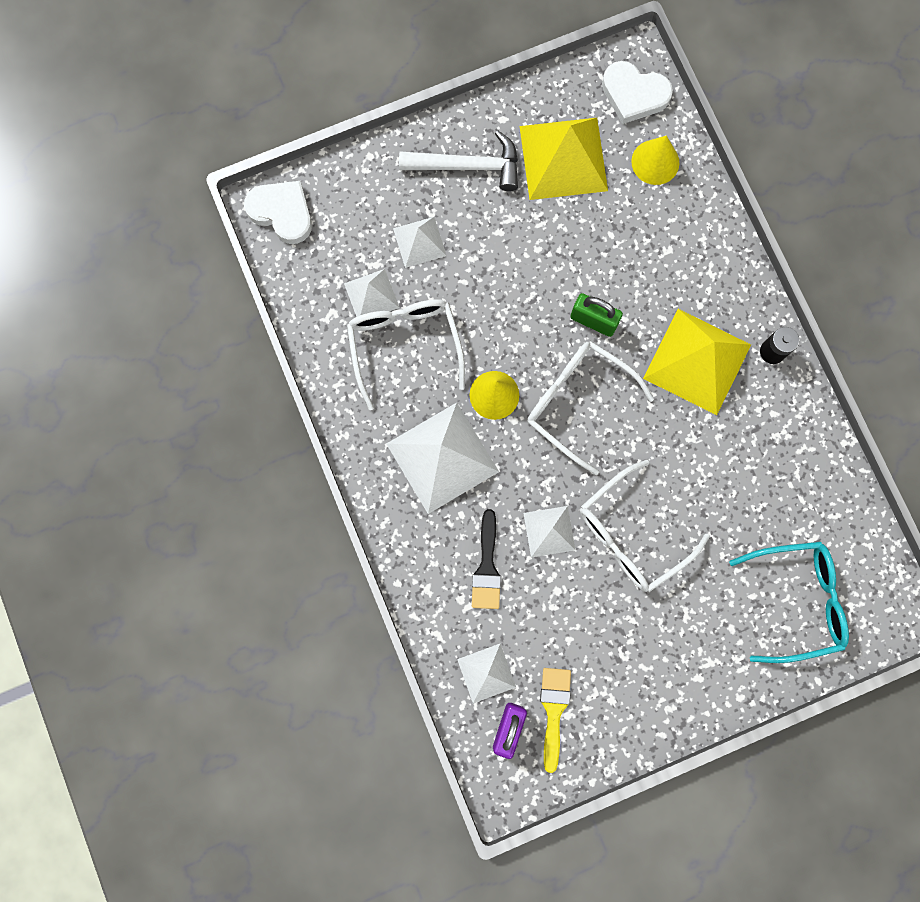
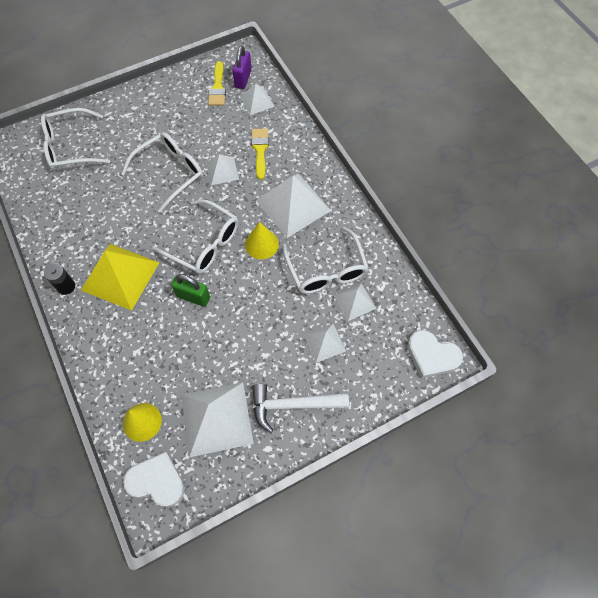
camera: 175 degrees right, 15 degrees down
(487, 567) = (260, 150): black brush -> yellow brush
(563, 158) = (216, 418): yellow pyramid -> white pyramid
(797, 600) = (70, 147): turquoise glasses -> white glasses

